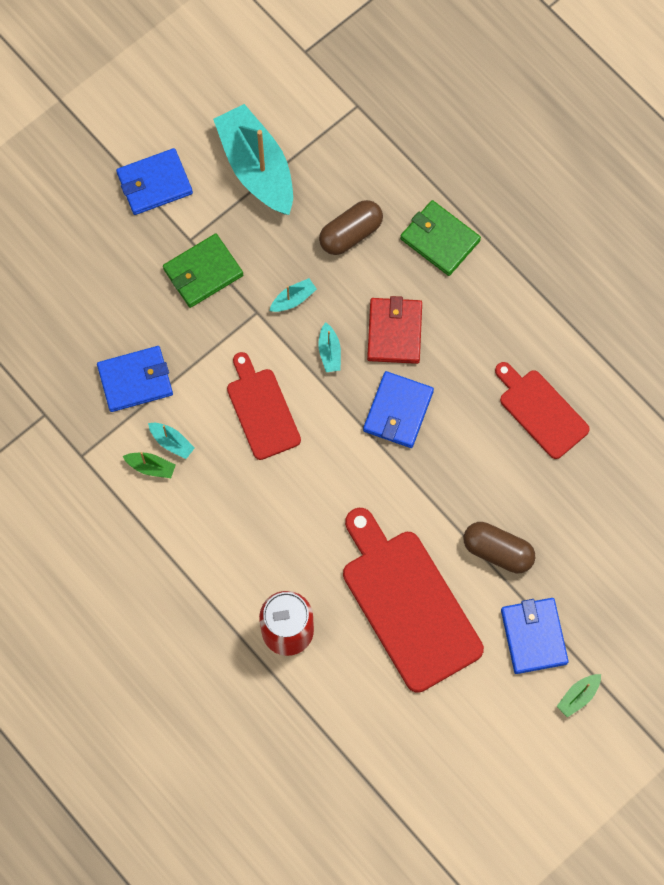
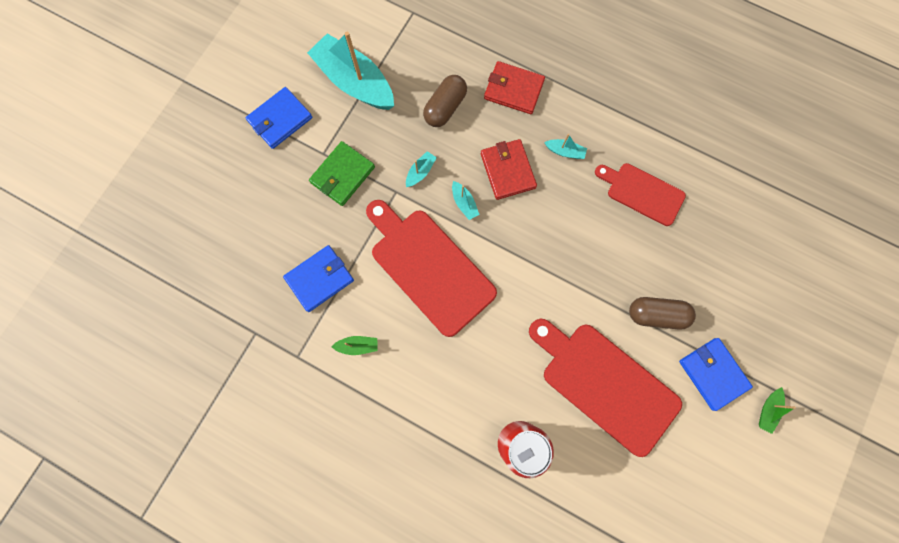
camera: 20 degrees left, 5 degrees up
(172, 442) = (367, 319): turquoise boat -> turquoise boat (565, 152)
(262, 410) = (429, 267): red cutting board -> red cutting board, size x1.67
(398, 411) = (535, 231): blue wallet -> none
(440, 239) = (513, 89): green wallet -> red wallet

